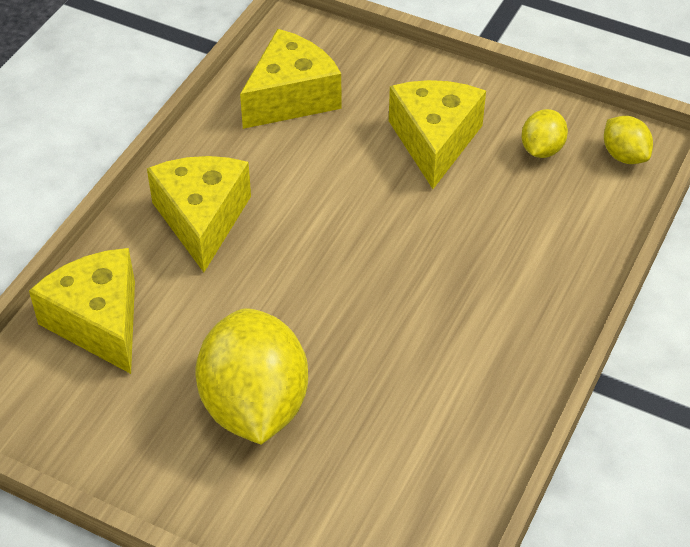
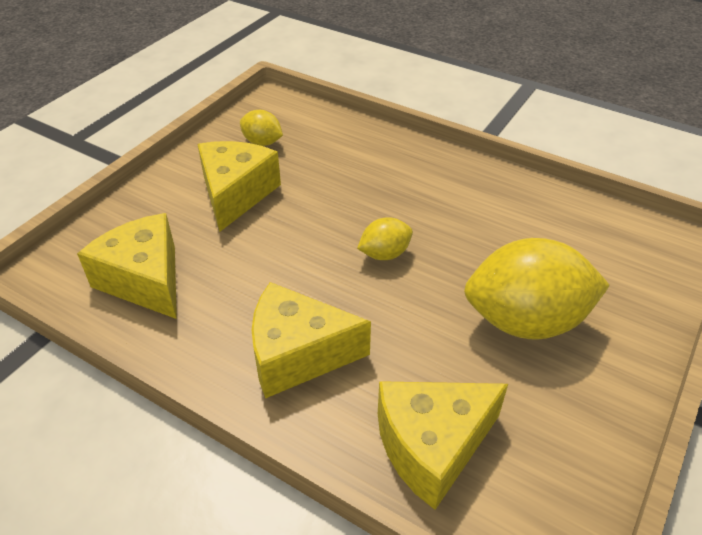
camera: 85 degrees left, 5 degrees down
(434, 141) = (236, 194): yellow cheese -> yellow cheese turned 90 degrees clockwise
(624, 155) = (279, 108): yellow lemon -> yellow lemon (384, 254)

